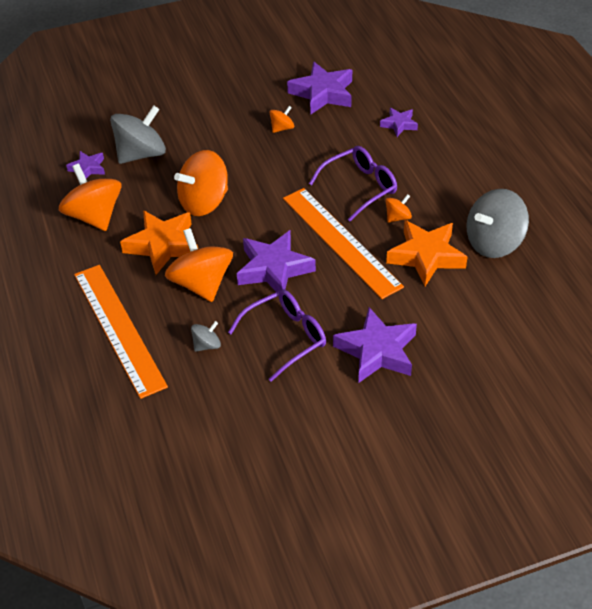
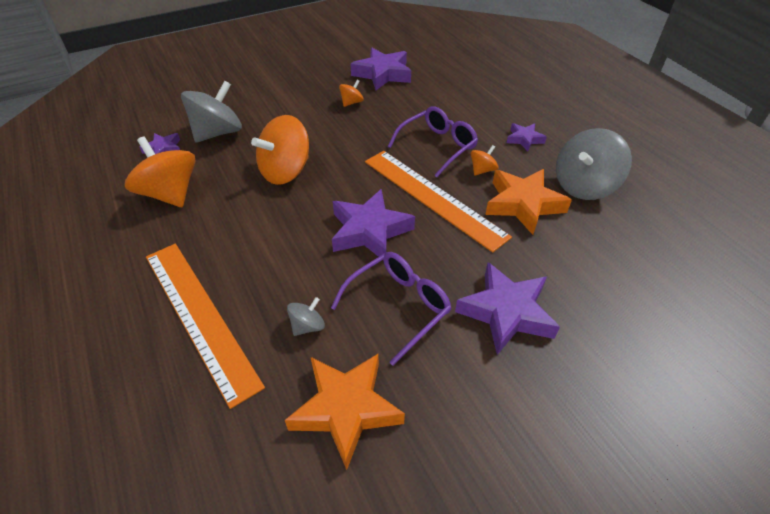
camera: 10 degrees left, 0 degrees up
(162, 245) = (245, 217): orange star -> orange star (346, 409)
(201, 284) = (292, 254): orange spinning top -> none
(399, 124) = (457, 93): purple star -> purple star (524, 139)

